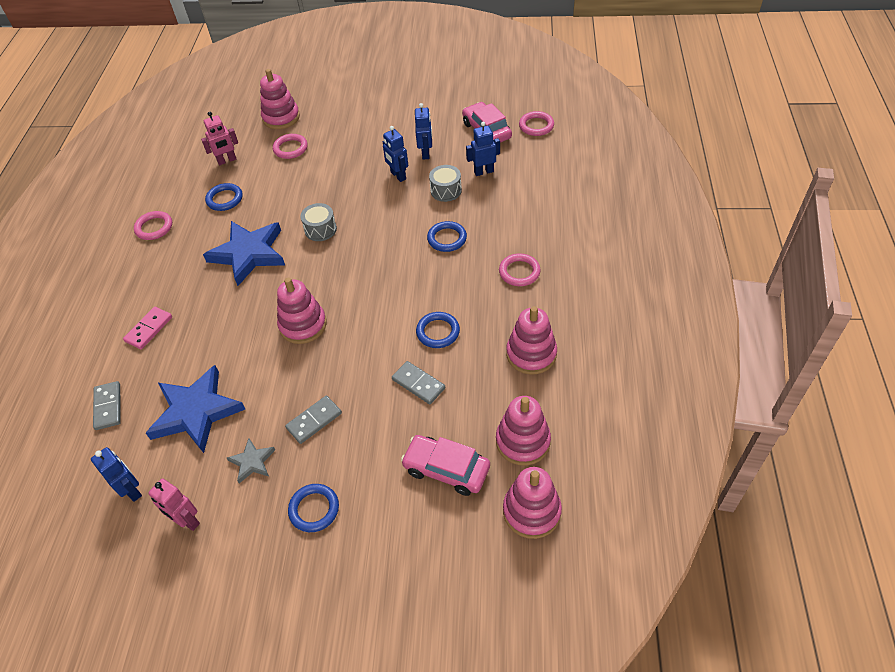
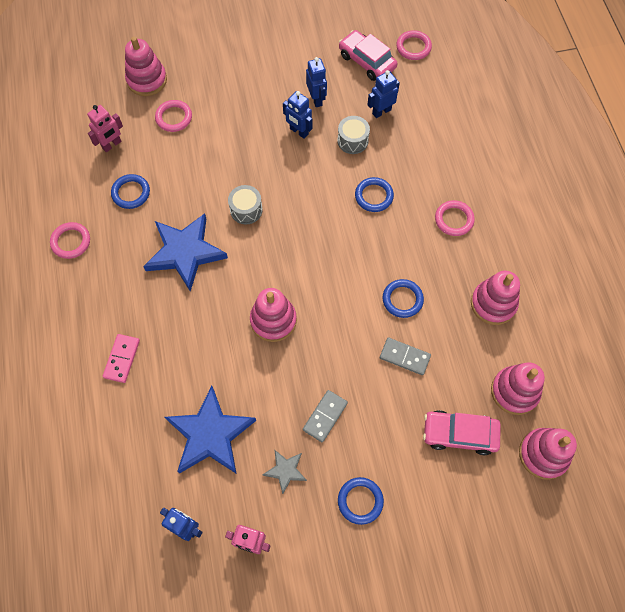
camera: 20 degrees left, 15 degrees up
(108, 407) = (121, 450): grey domino -> none

